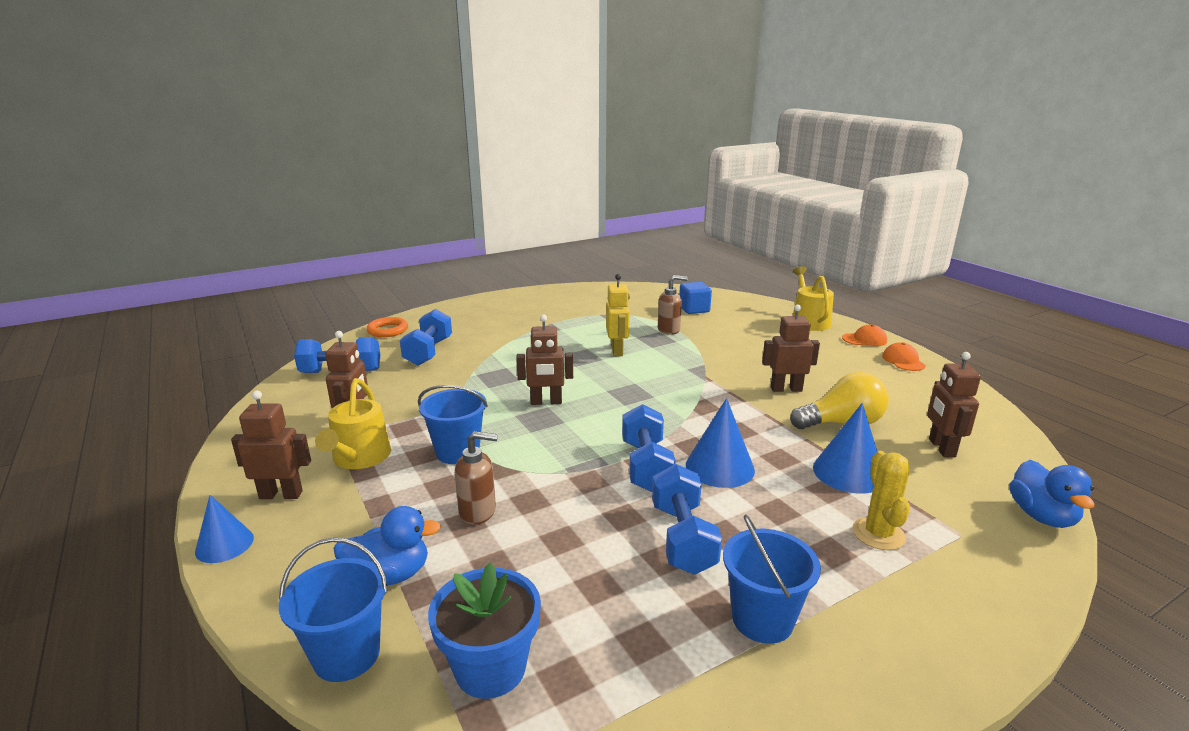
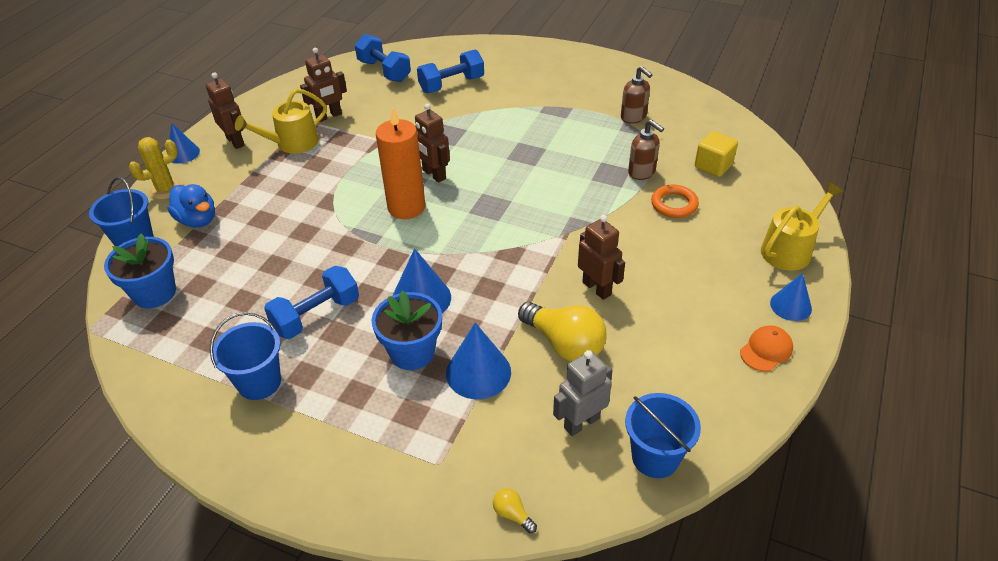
camera: 55 degrees right, 20 degrees up
(388, 330) = (464, 49): orange ring -> orange ring (674, 204)
(457, 452) = (332, 174): blue bucket -> blue bucket (655, 457)
(478, 512) = (276, 218): brown soap dispenser -> brown soap dispenser (633, 117)
(574, 430) = (406, 207): none -> orange candle
(617, 351) = (561, 165): yellow robot -> none
(646, 466) = (390, 262): blue dumbbell -> none
(694, 309) = (713, 166): blue cube -> yellow cube
(794, 497) = (412, 352): none -> blue flower pot
(864, 339) = (790, 305): orange cap -> blue cone
(878, 534) = (399, 413): yellow cactus -> yellow cactus (166, 189)
(941, 448) = (581, 422): brown robot -> grey robot
(1041, 516) = (512, 514): blue duck -> yellow light bulb

